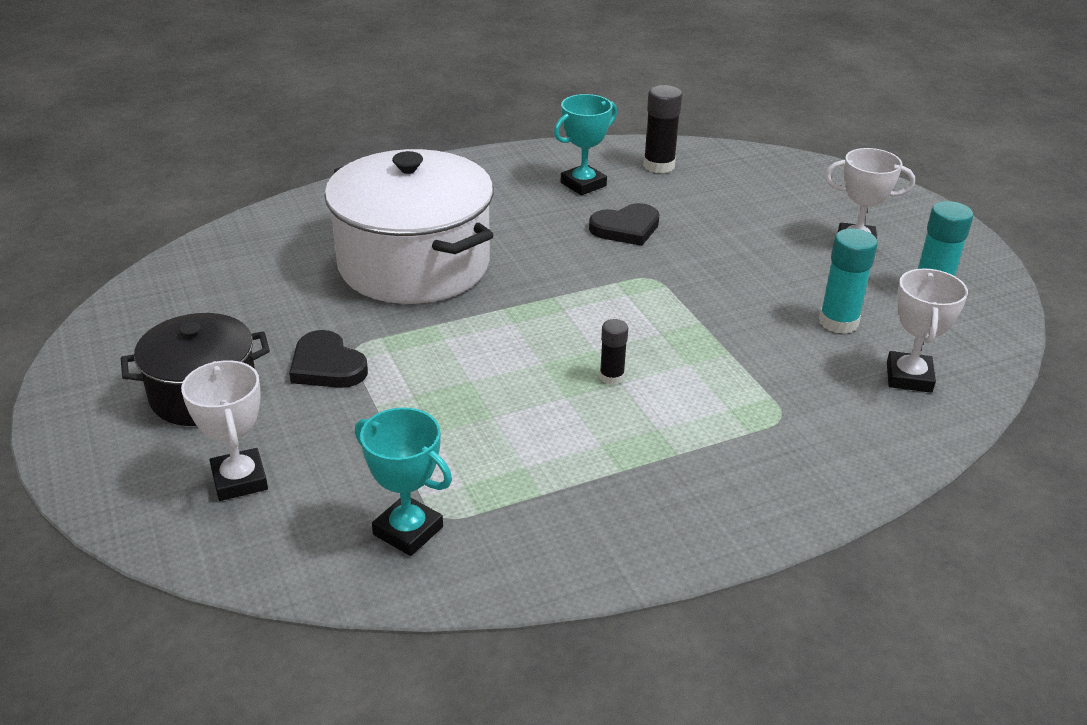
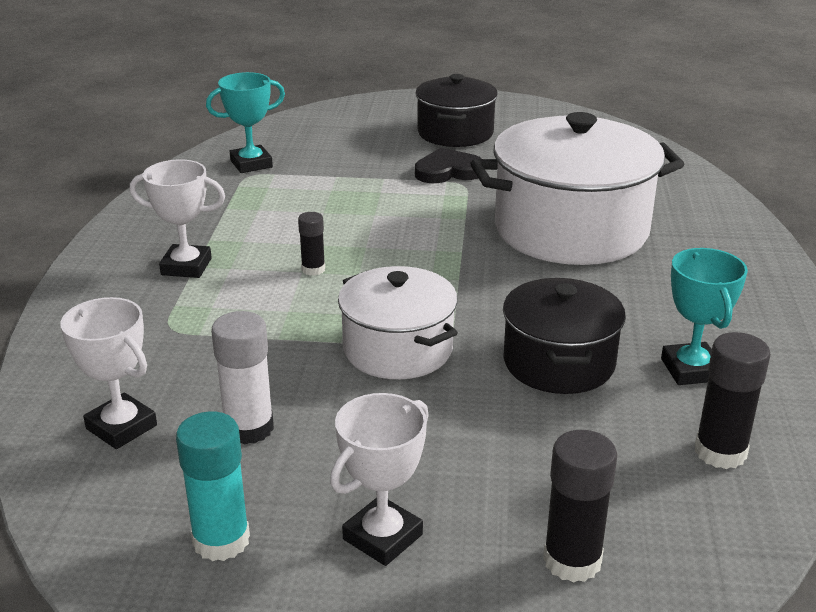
camera: 120 degrees right, 5 degrees down
(239, 480) = (356, 131): white trophy -> white trophy (186, 266)
(626, 228) = (559, 363): black heart -> black pot
(682, 293) = (398, 349): none -> white pot
(797, 190) = (572, 560): none -> black glue stick
(838, 322) = (249, 428): turquoise glue stick -> white glue stick

